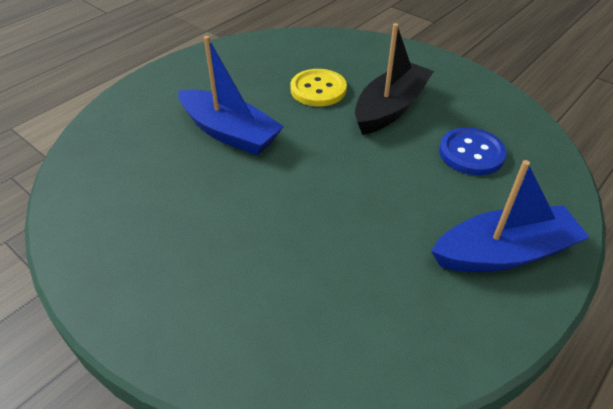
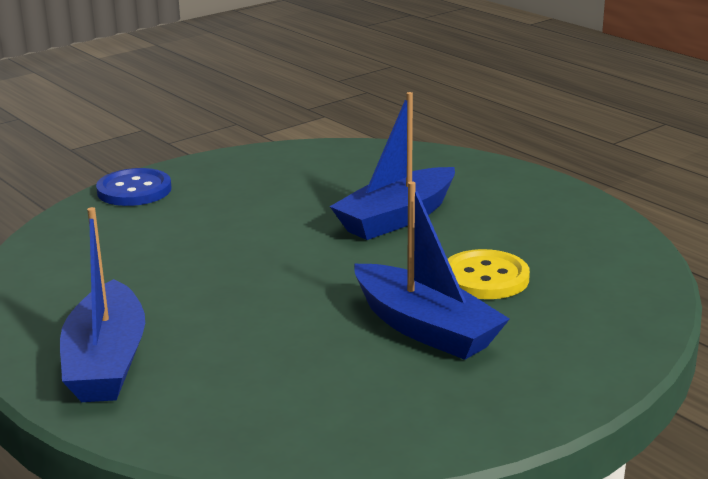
camera: 100 degrees right, 20 degrees down
(390, 108) = (425, 328): black boat -> blue boat
(471, 153) = (295, 377): blue button -> blue button (134, 190)

